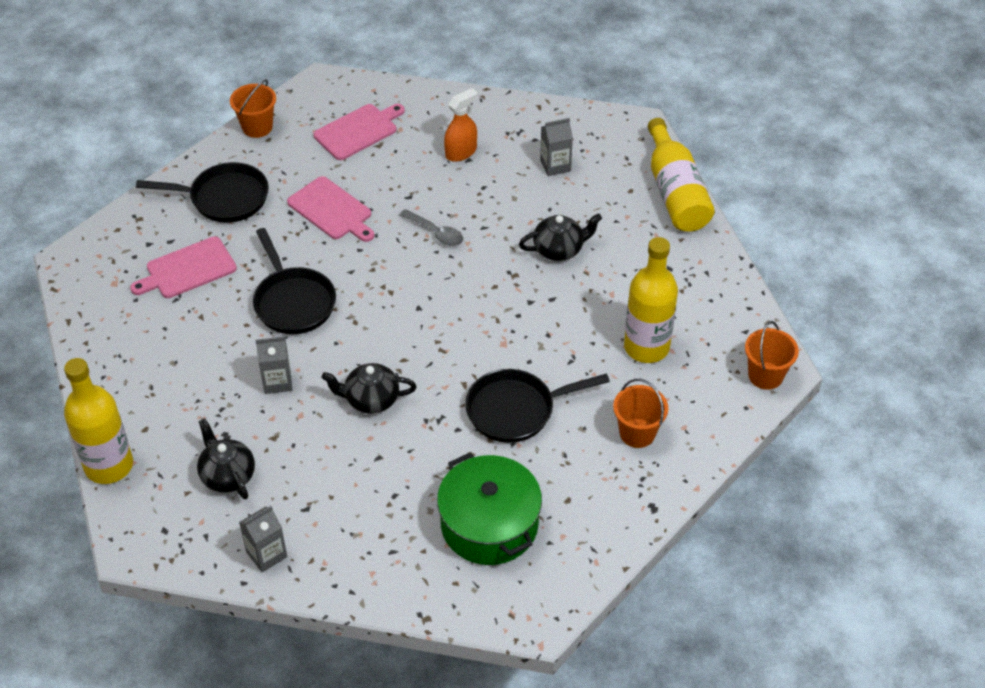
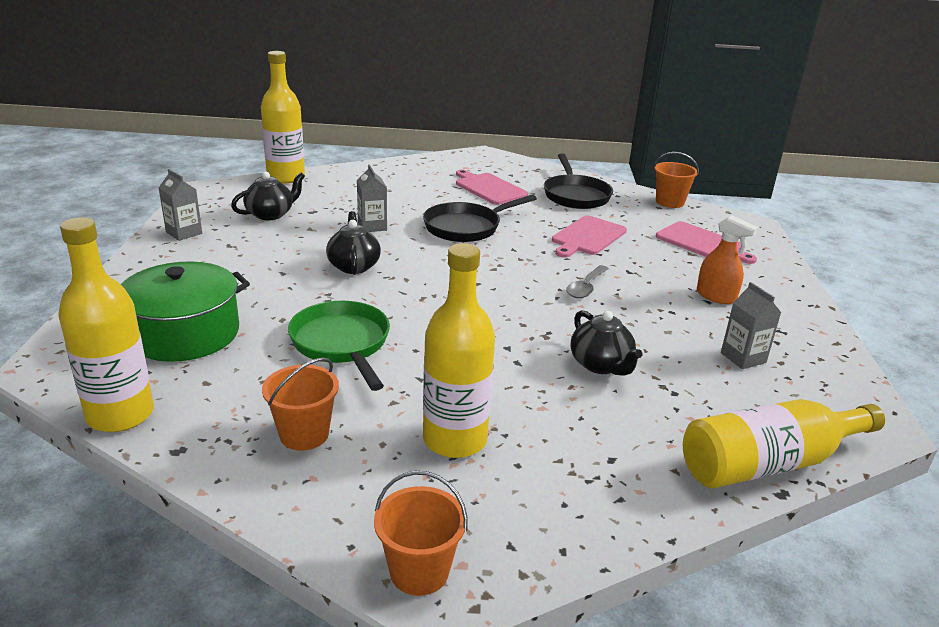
camera: 80 degrees right, 20 degrees down
(516, 410) = (342, 344): black pan -> green pan
(609, 551) = (120, 415): none -> yellow bottle

